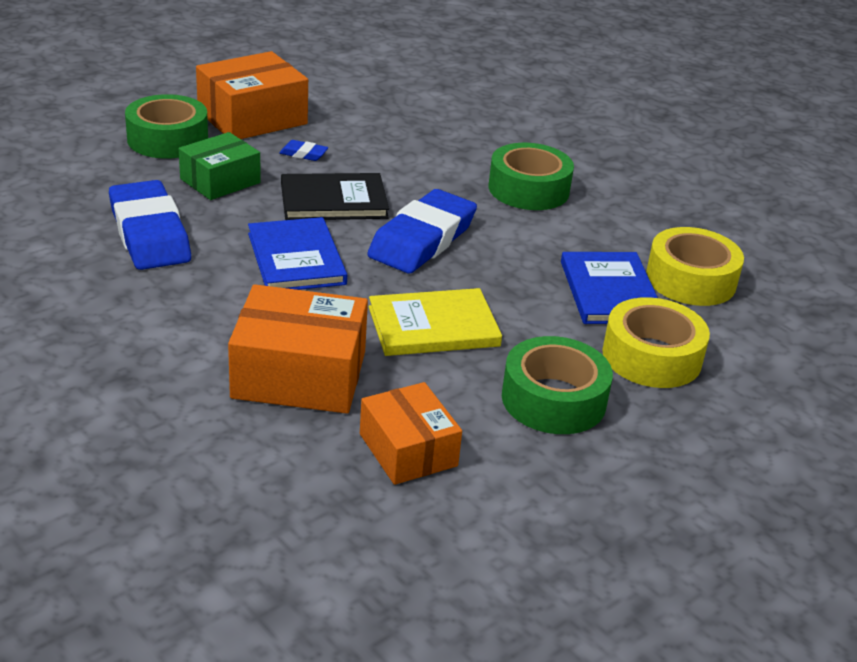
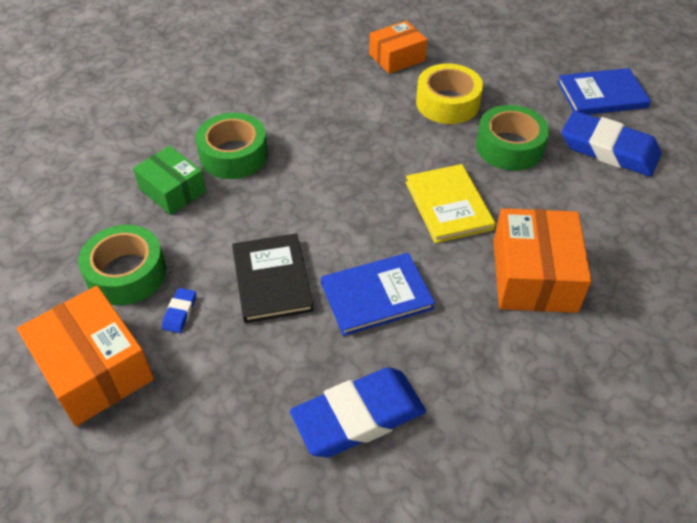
camera: 90 degrees left, 15 degrees up
(168, 139) = (151, 443): green tape -> green tape (126, 273)
(220, 181) = (244, 375): green box -> green box (173, 190)
(408, 450) = (589, 212): orange box -> orange box (397, 57)
(422, 240) = (328, 216): blue eraser -> blue eraser (608, 149)
(610, 292) = (377, 117): blue book -> blue book (602, 95)
(690, 280) = (351, 80): yellow tape -> none

